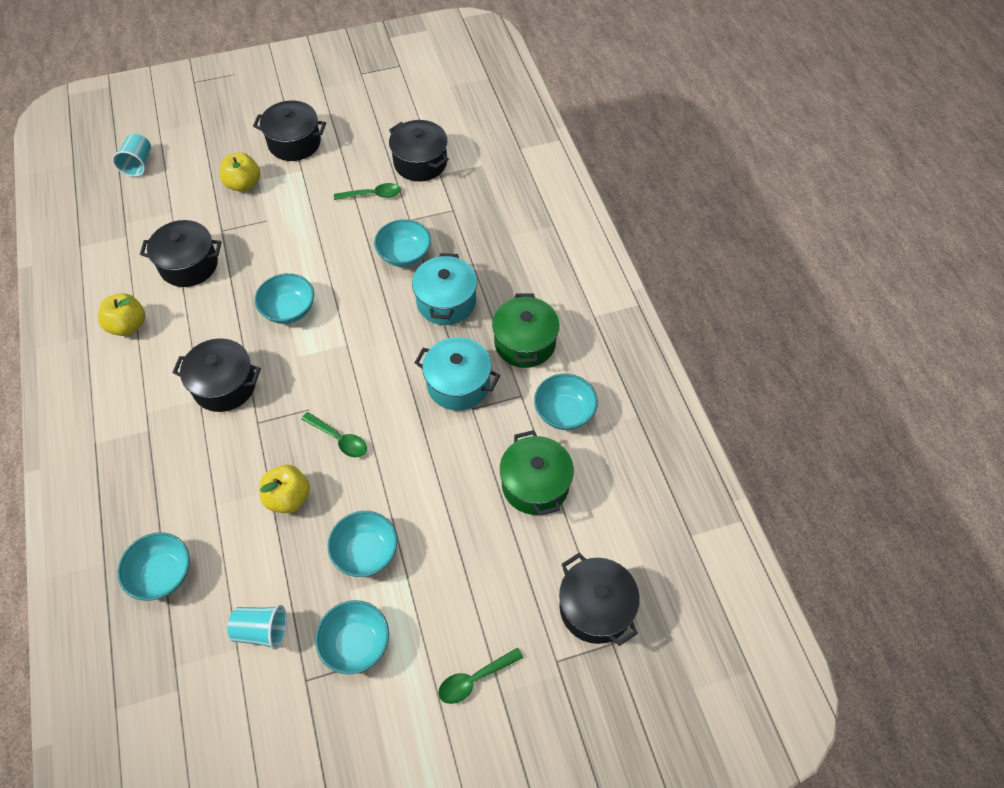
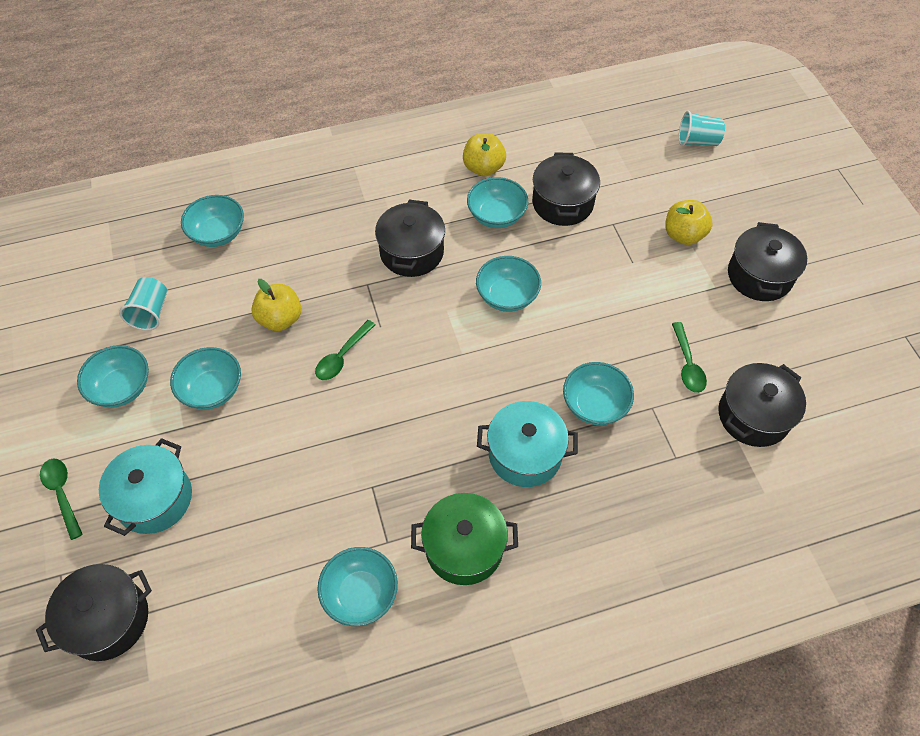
camera: 90 degrees right, 0 degrees up
(193, 316) = (496, 215): none -> turquoise bowl
(458, 384) = (406, 470): turquoise pot -> turquoise pot (154, 498)
(535, 484) = (266, 556): green pot -> none

